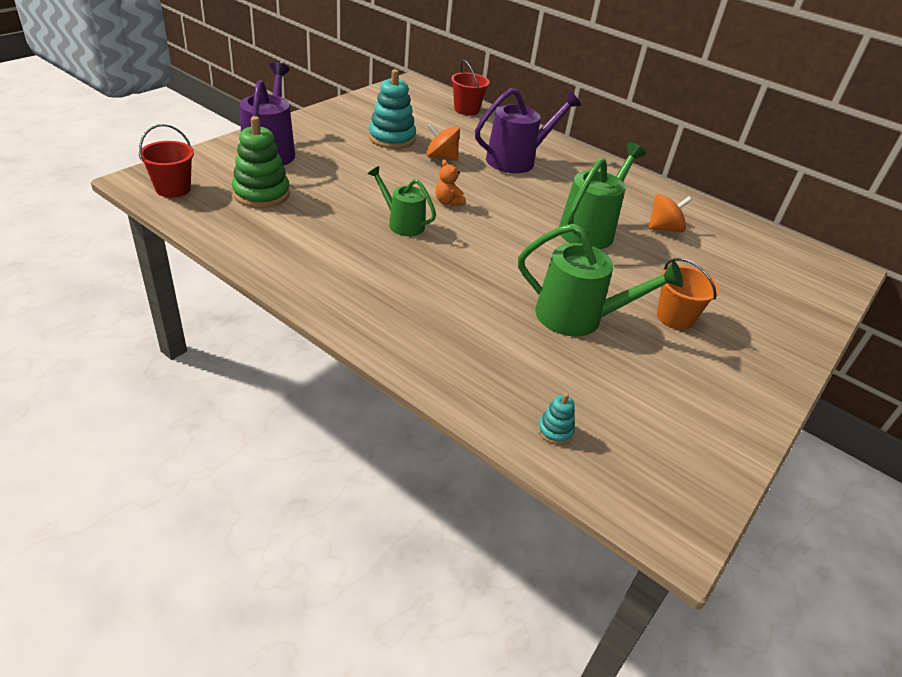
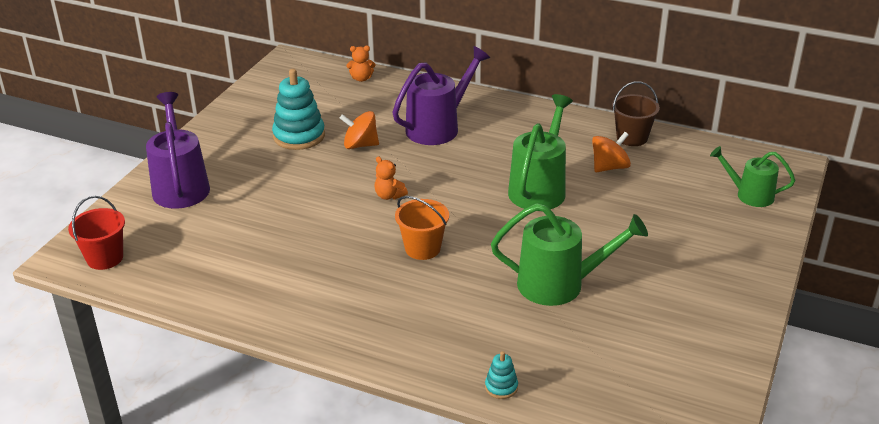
camera: 10 degrees left, 5 degrees down
(261, 194) = (198, 239): green stacking toy -> none
(402, 223) = (354, 232): green watering can -> green watering can (749, 195)
(466, 109) = (361, 78): red bucket -> orange teddy bear
(555, 431) = (576, 397): turquoise stacking toy -> turquoise stacking toy (501, 387)
(675, 317) = (647, 259): orange bucket -> orange bucket (422, 248)
(694, 209) = (632, 138): none -> brown bucket

